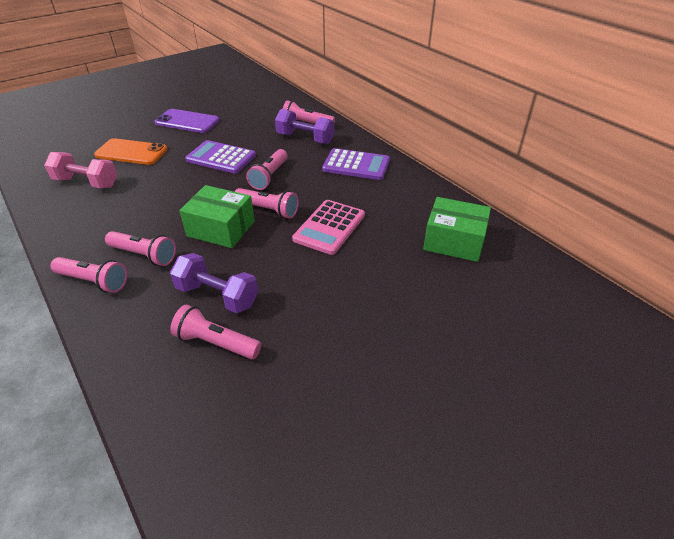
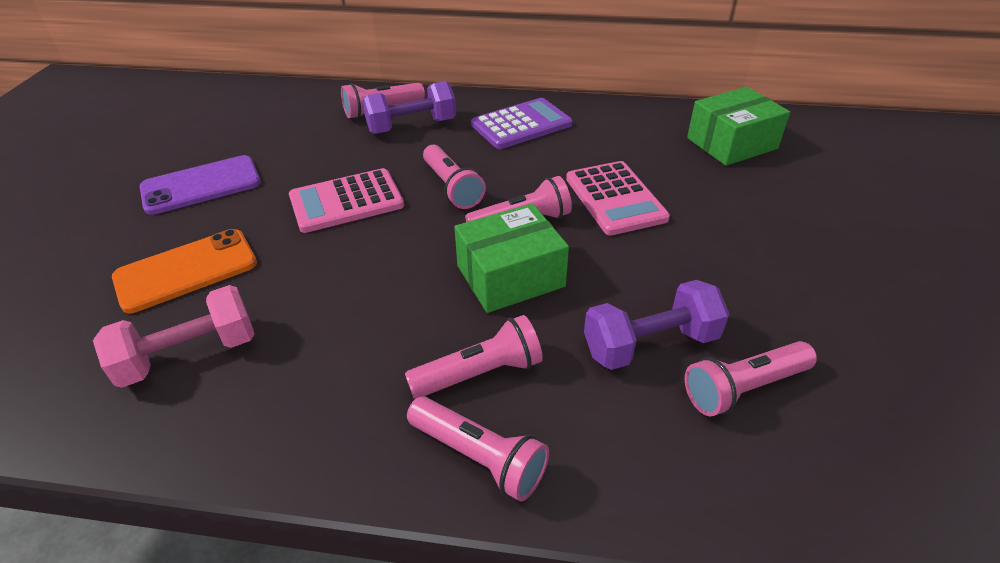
camera: 45 degrees left, 0 degrees up
(93, 281) = (479, 457): pink flashlight -> pink flashlight turned 60 degrees clockwise
(221, 158) = (346, 201): purple calculator -> pink calculator

